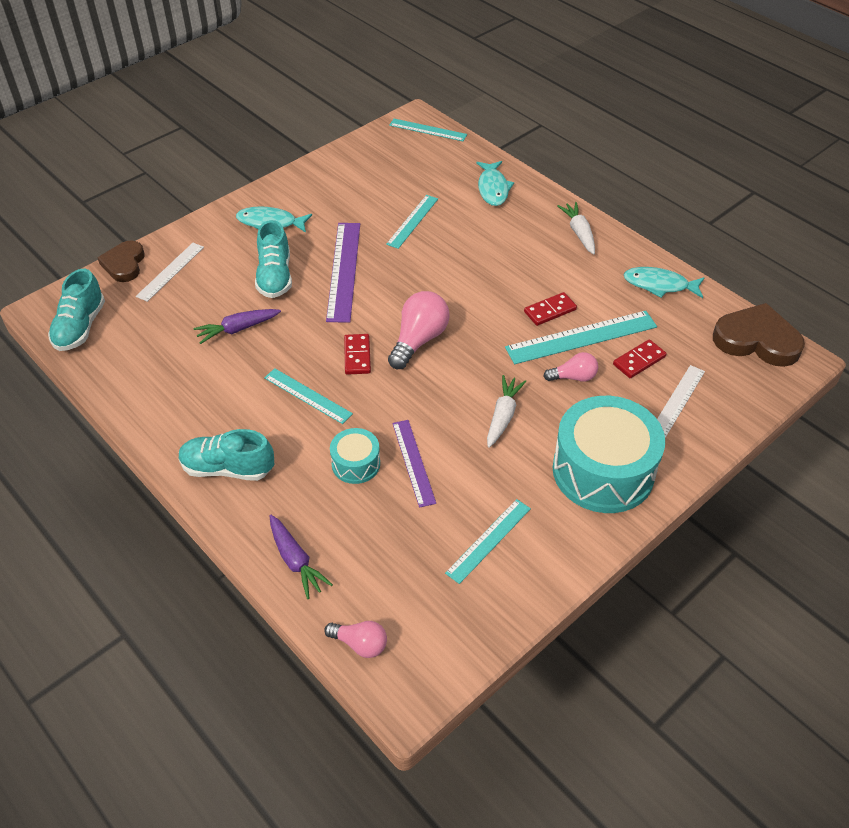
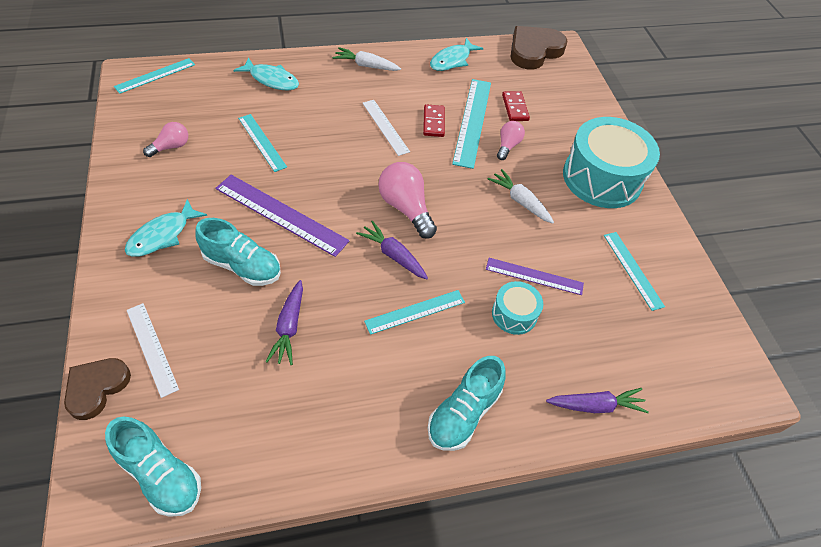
camera: 65 degrees left, 5 degrees up
(124, 264) = (96, 388): brown heart -> brown heart turned 90 degrees clockwise
(357, 356) = (393, 255): red domino -> purple carrot
(360, 644) = (696, 397): pink light bulb -> pink light bulb (171, 147)
(677, 400) = (562, 111): white ruler -> white ruler (385, 127)

